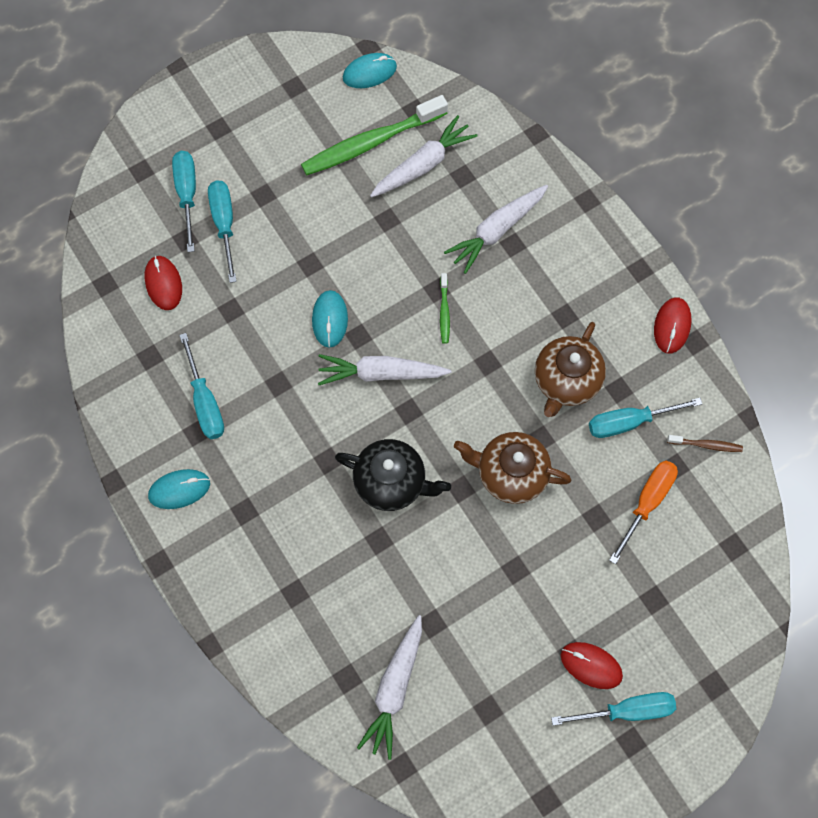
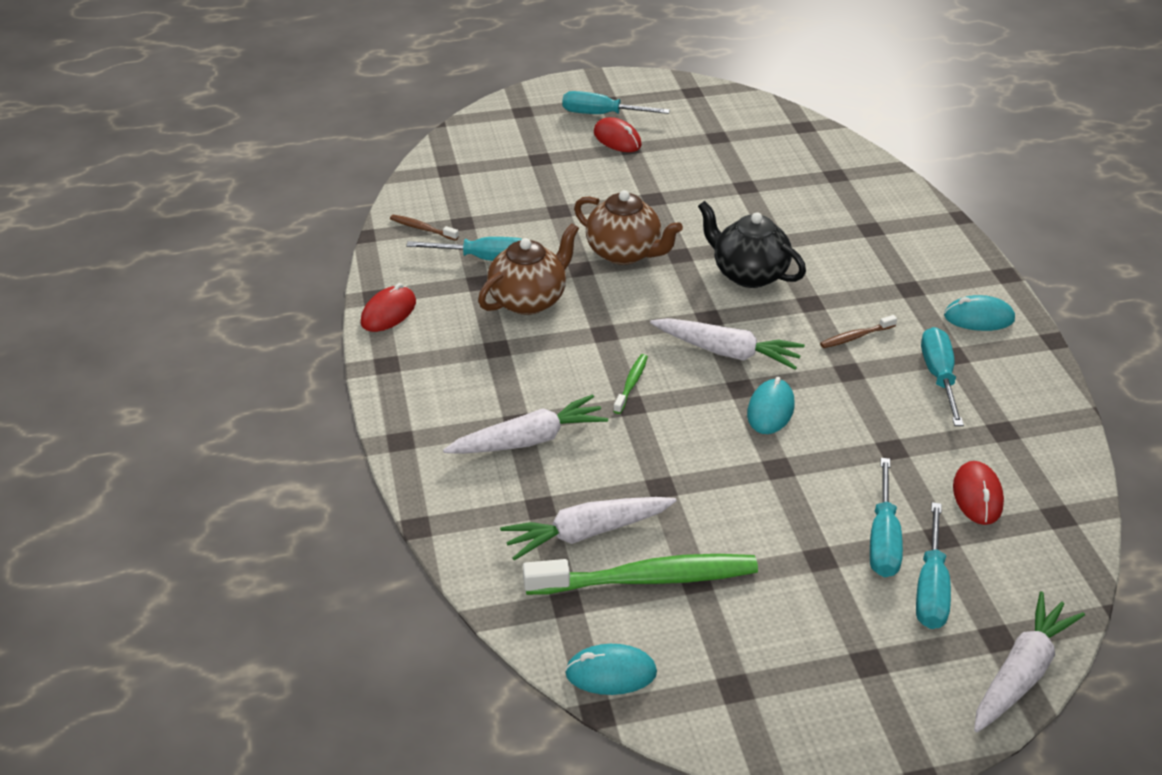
camera: 160 degrees left, 30 degrees down
(280, 428) = (855, 337): none -> brown toothbrush
(394, 688) = (794, 162): white carrot -> white carrot (1021, 672)
(647, 502) = (505, 208): orange screwdriver -> none

